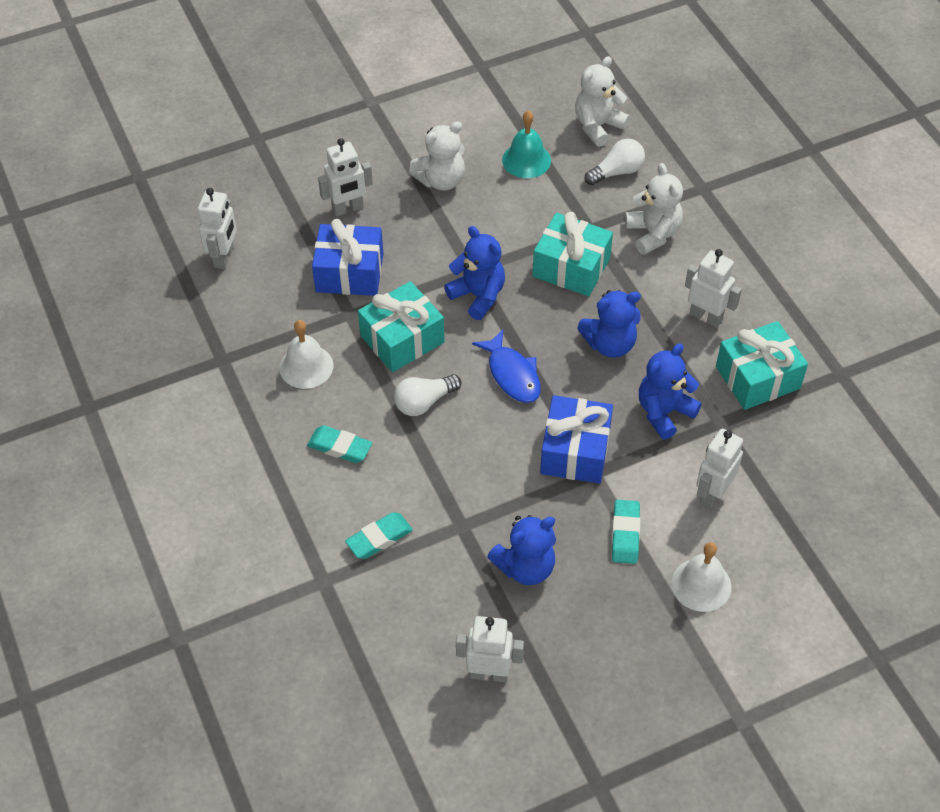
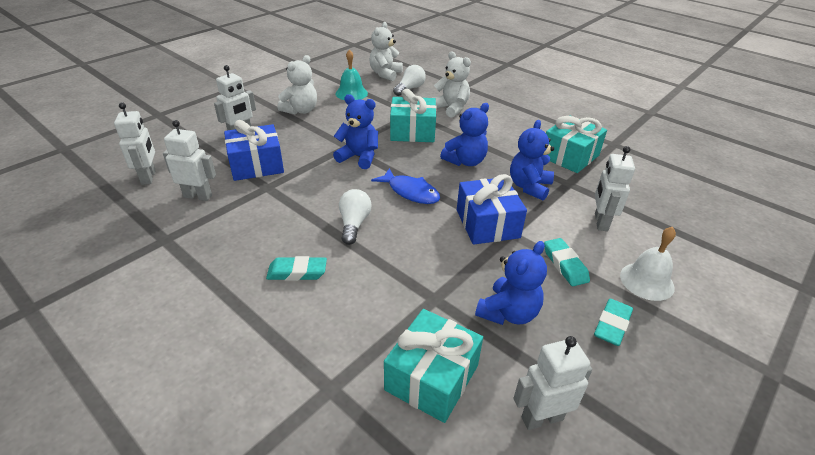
camera: 25 degrees left, 15 degrees down
(306, 366) = (243, 226): white bell -> none
(379, 538) = (367, 331): turquoise eraser -> turquoise eraser (612, 325)
(402, 339) = (316, 191): turquoise gift -> turquoise gift (432, 377)
(424, 402) = (354, 224): white light bulb -> white light bulb turned 150 degrees clockwise
(706, 317) = (513, 136): white robot -> white robot (198, 196)

